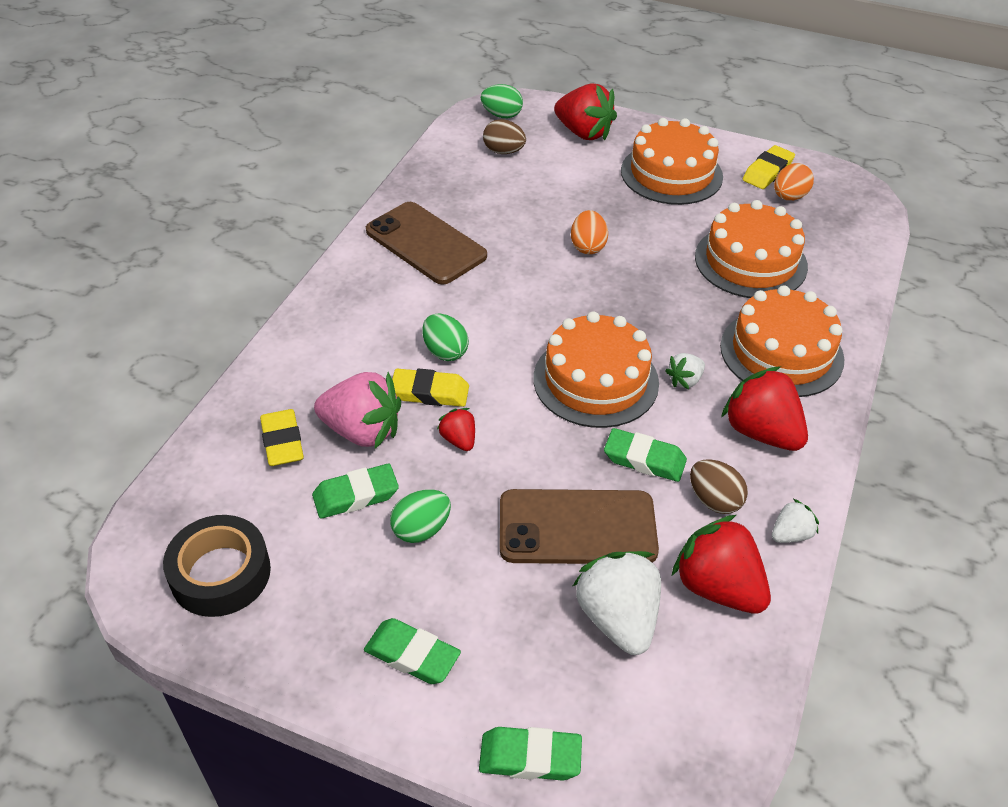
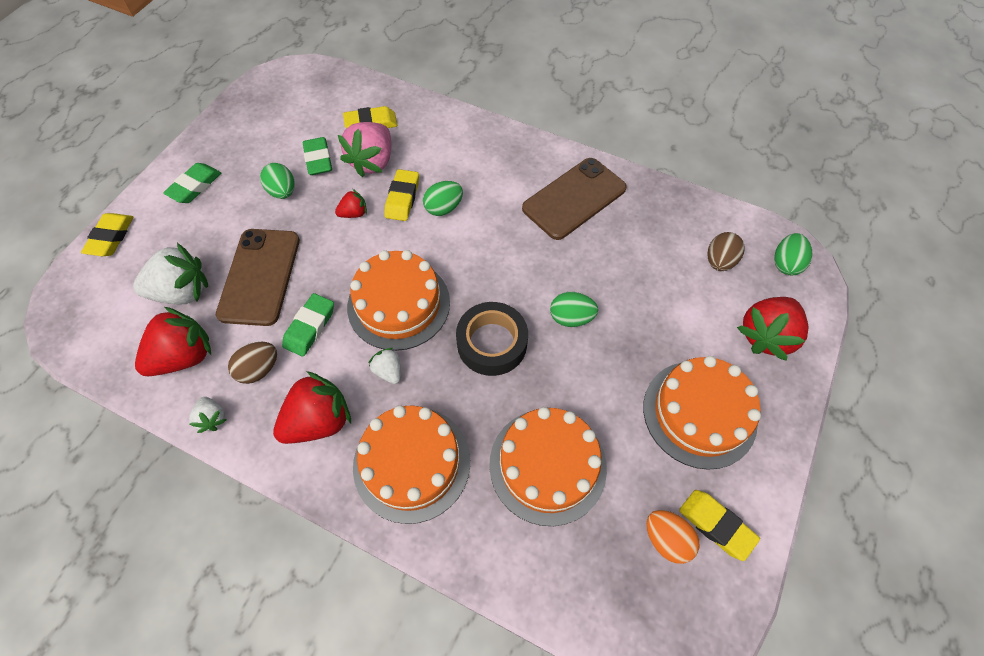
camera: 95 degrees right, 15 degrees up
(220, 573) = (278, 103): black tape -> black tape (492, 343)
(530, 757) = (111, 237): green eraser -> yellow eraser
(588, 247) = (571, 318): orange egg -> green egg

